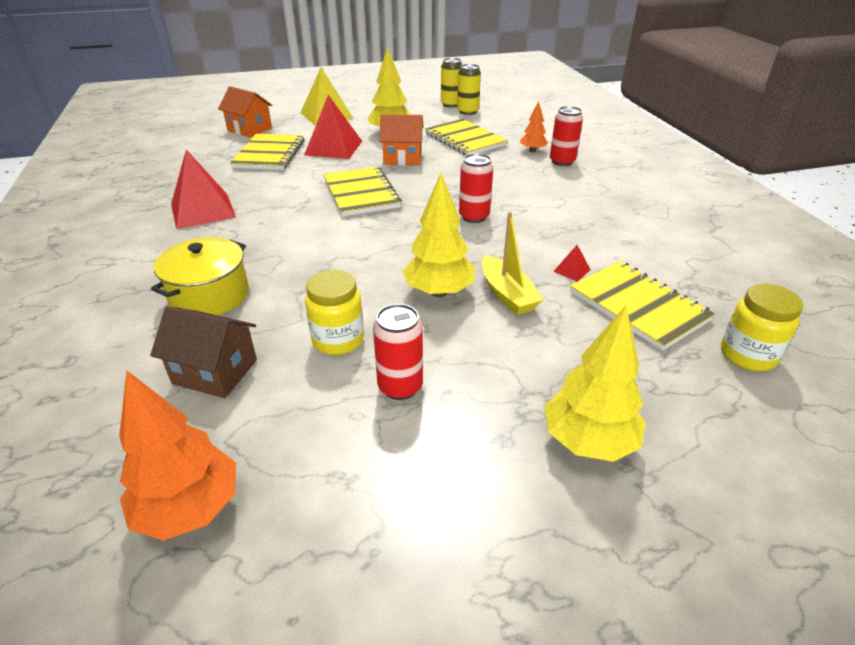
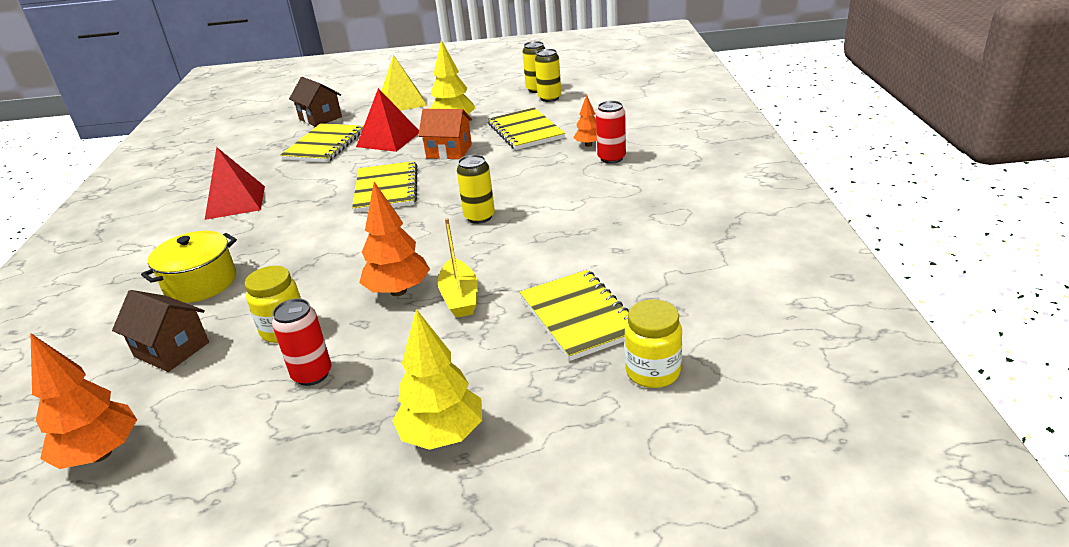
camera: 15 degrees right, 5 degrees down
(250, 129) = (320, 118): orange house -> brown house
(438, 292) = (398, 291): yellow tree -> orange tree
(474, 217) = (479, 217): red can -> yellow can
(572, 270) = (539, 277): red pyramid -> none

